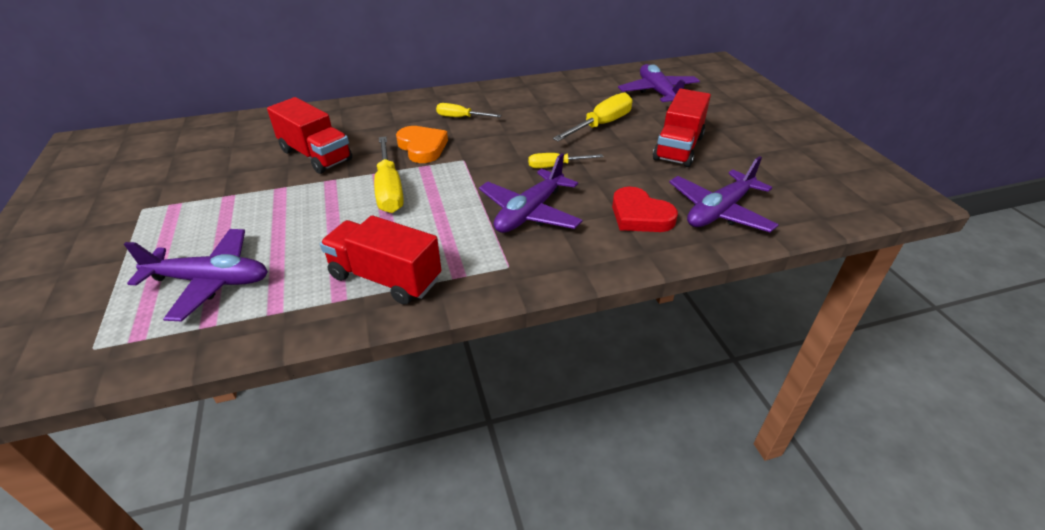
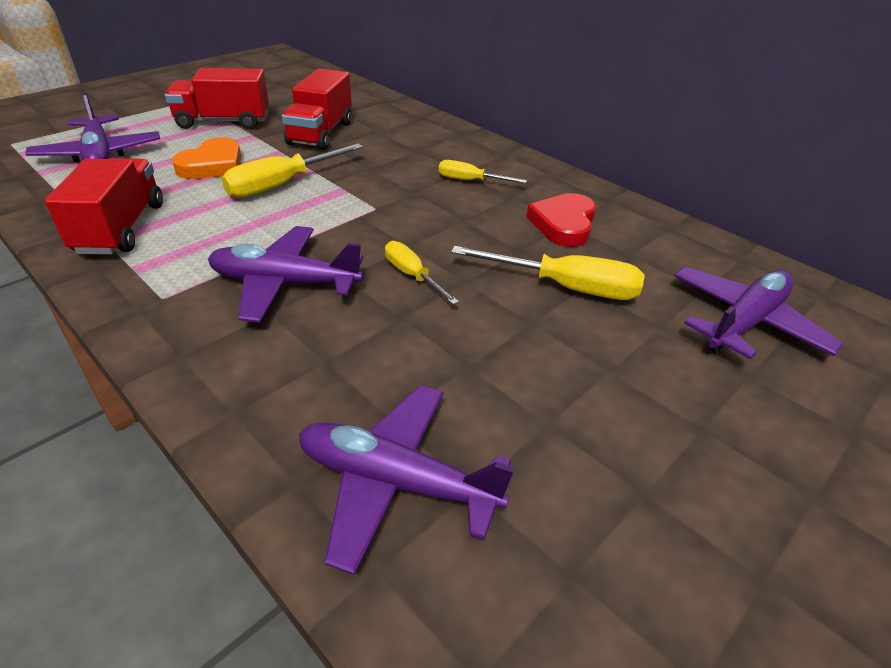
camera: 60 degrees right, 0 degrees up
(422, 147) = (381, 178): orange heart -> orange heart (213, 165)
(461, 117) = (470, 181): yellow screwdriver -> yellow screwdriver turned 60 degrees counterclockwise
(640, 215) = (329, 384): red heart -> red heart (563, 224)
(678, 148) = (573, 385): red truck -> red truck (223, 122)

